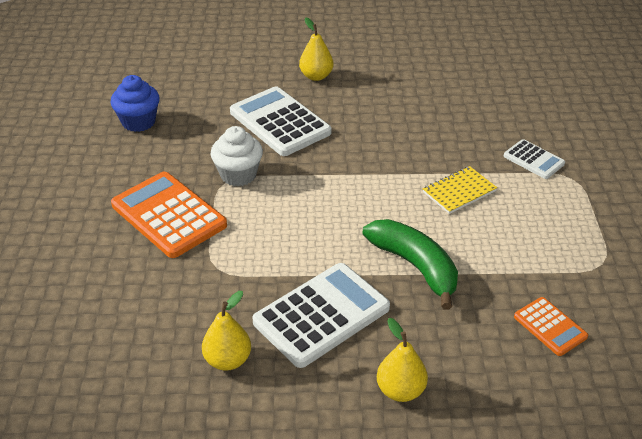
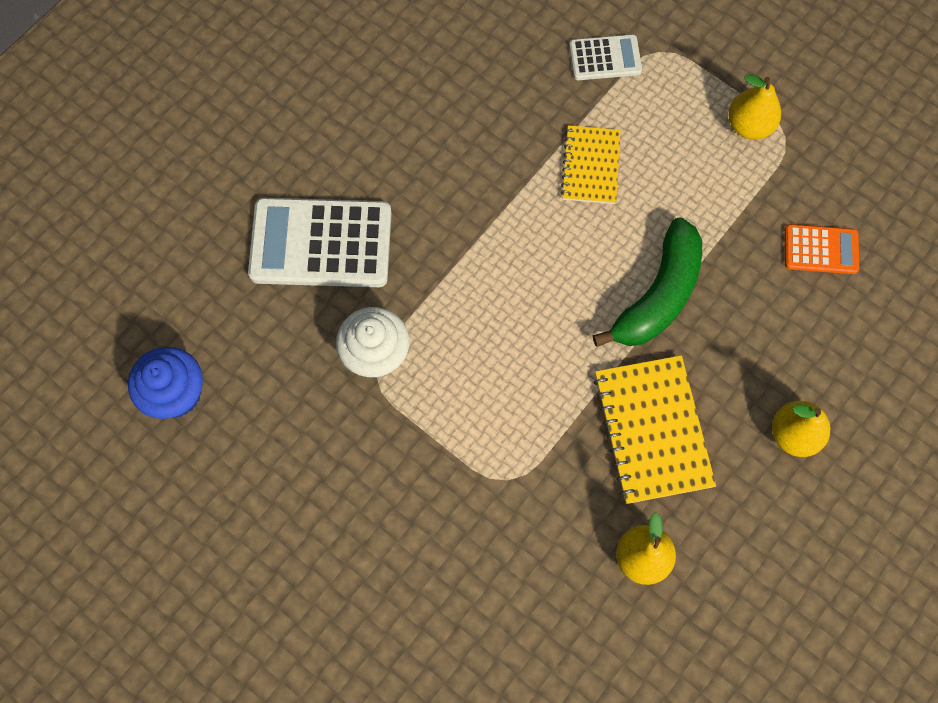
camera: 50 degrees left, 30 degrees up
(168, 215) = (382, 472): orange calculator -> none
(316, 76) = (269, 139): yellow pear -> yellow pear (749, 125)
(321, 315) = (652, 430): white calculator -> yellow notebook
(415, 266) = (658, 295): green banana -> green banana turned 120 degrees clockwise

